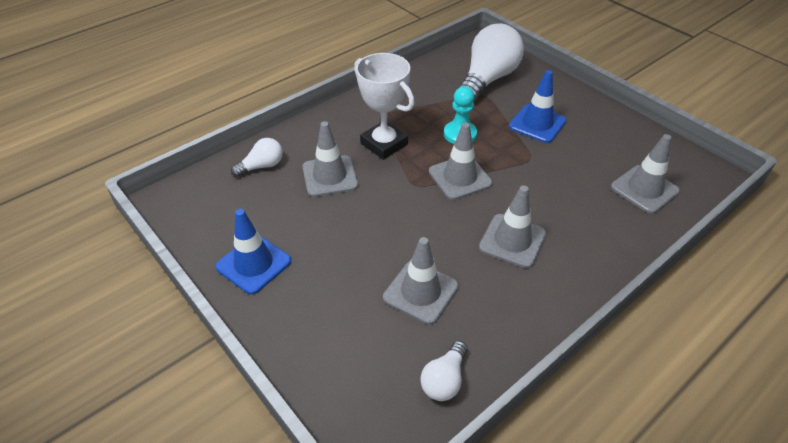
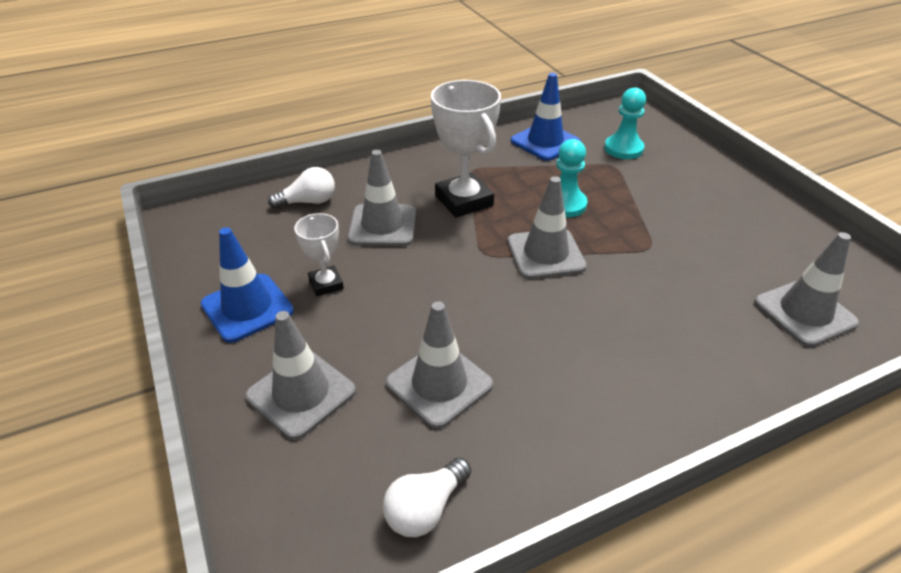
camera: 15 degrees right, 5 degrees down
(306, 233) = (326, 284): none -> white trophy
(487, 79) = (623, 149): white light bulb -> turquoise pawn
(512, 241) = (589, 344): grey traffic cone -> grey traffic cone (301, 393)
(537, 124) = (672, 208): blue traffic cone -> blue traffic cone (545, 142)

